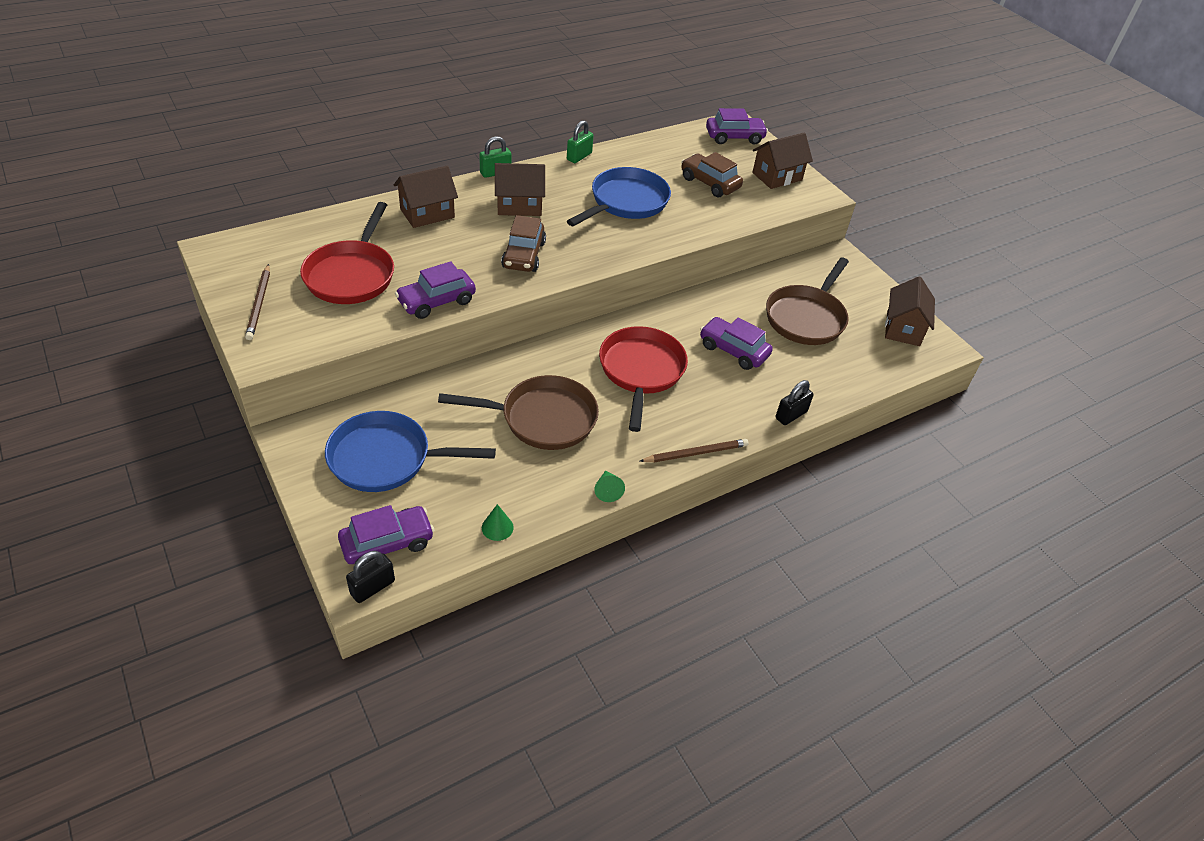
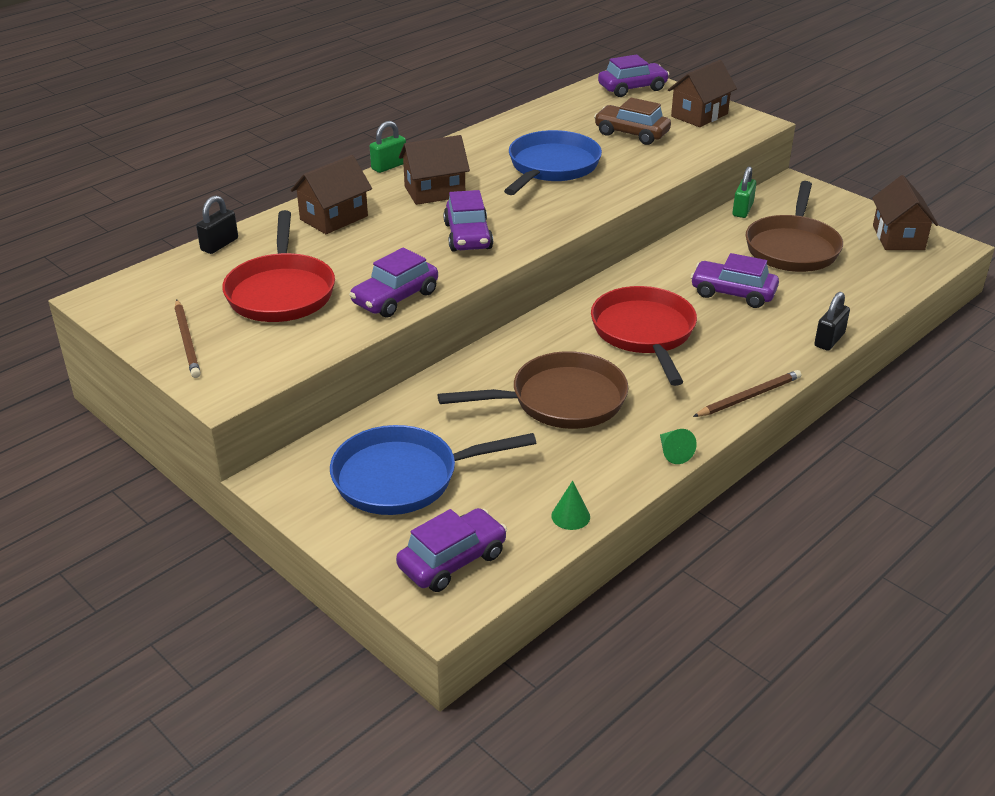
camera: 10 degrees left, 10 degrees down
(372, 587) = (460, 608): black padlock -> black padlock (219, 244)
(523, 255) = (468, 236): brown car -> purple car
(579, 156) = (474, 135): green padlock -> green padlock (742, 210)

